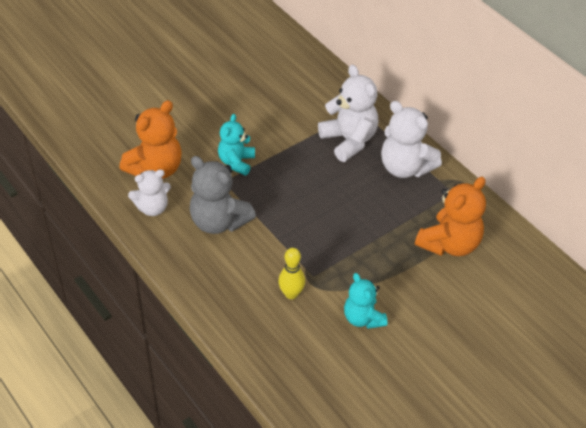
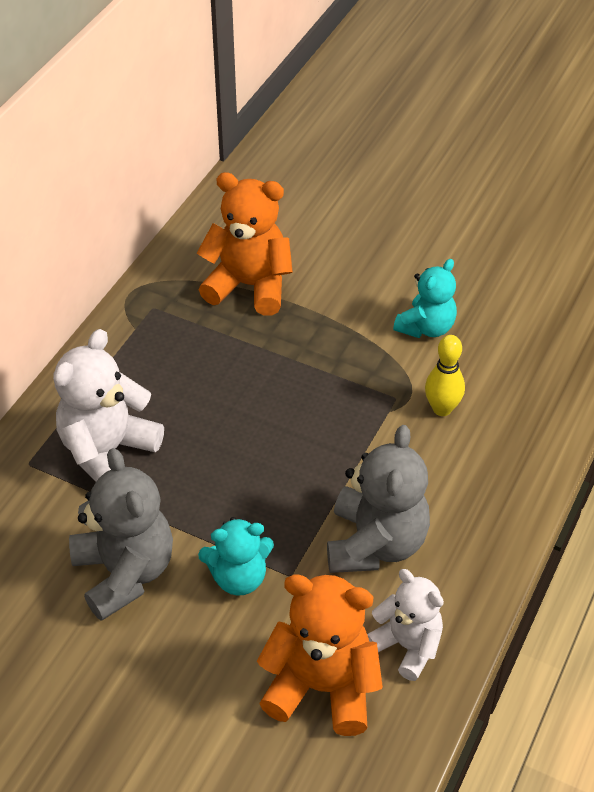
camera: 115 degrees left, 0 degrees up
(268, 124) = (125, 572): none -> grey teddy bear
(405, 167) = (131, 369): white teddy bear -> none

